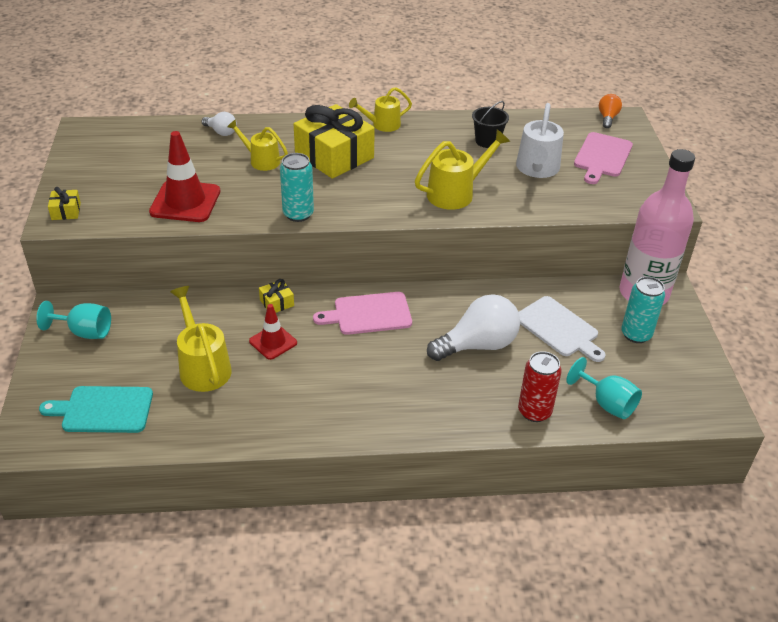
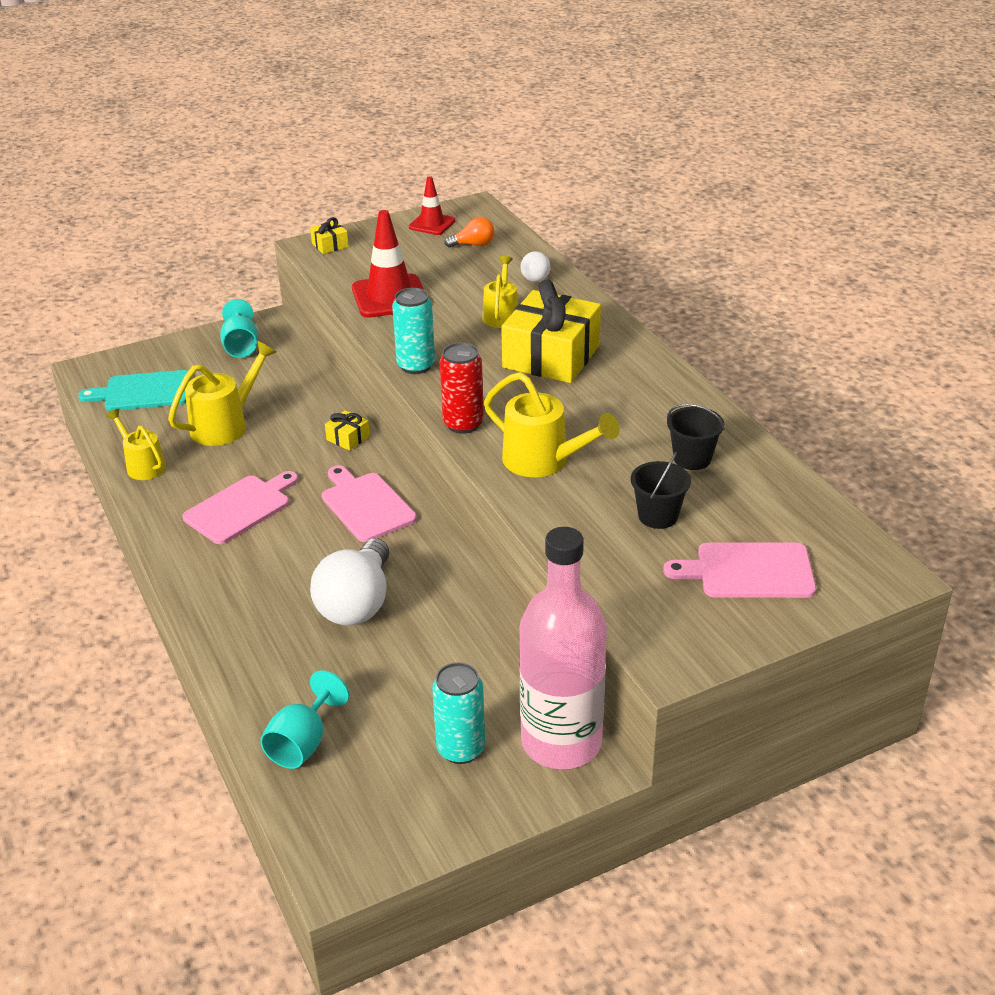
camera: 70 degrees right, 5 degrees down
(103, 410) = (143, 392): turquoise cutting board -> turquoise cutting board turned 75 degrees counterclockwise
(273, 342) = (283, 455): red traffic cone -> red traffic cone (432, 224)
(328, 381) = (241, 508): none -> pink cutting board
(382, 125) = (652, 370): yellow watering can -> yellow watering can (142, 465)
(478, 345) = (357, 603): white light bulb -> white light bulb turned 60 degrees clockwise
(534, 411) = (259, 678): red can -> red can (463, 424)
(537, 169) = (658, 516): white watering can -> black bucket
(559, 329) = (429, 668): white cutting board -> none
(607, 118) = (872, 557): orange light bulb -> orange light bulb (473, 245)

